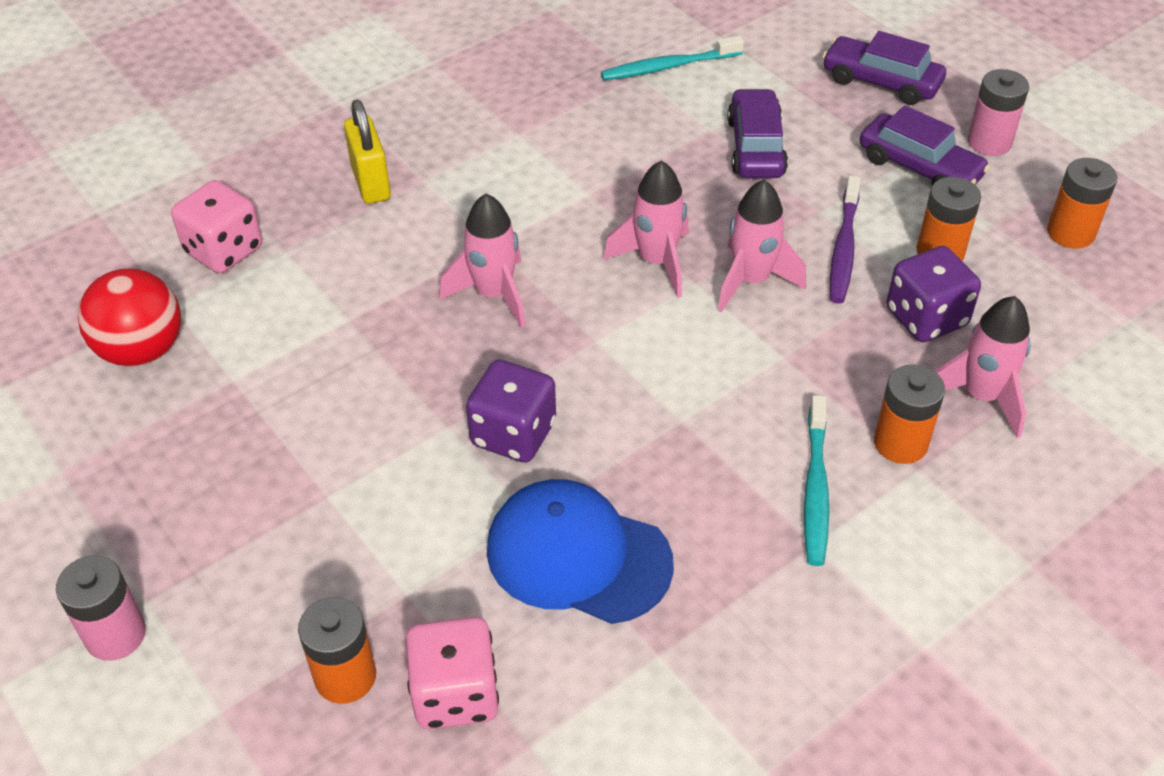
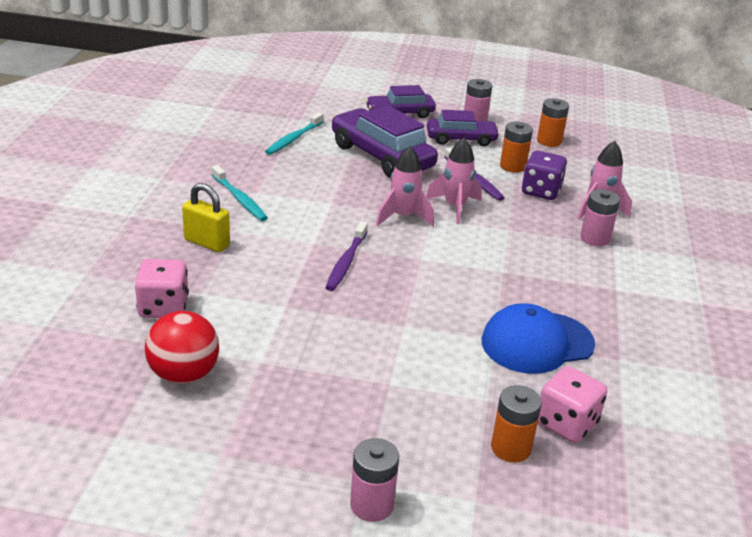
camera: 45 degrees left, 15 degrees down
(494, 294) = (346, 262): pink rocket -> purple toothbrush
(513, 434) = (440, 312): purple dice -> none
(755, 147) = (382, 156): purple car -> purple car, size x1.62
(815, 489) = (589, 269): turquoise toothbrush -> turquoise toothbrush (239, 199)
(900, 443) = (595, 238): orange battery -> pink battery

